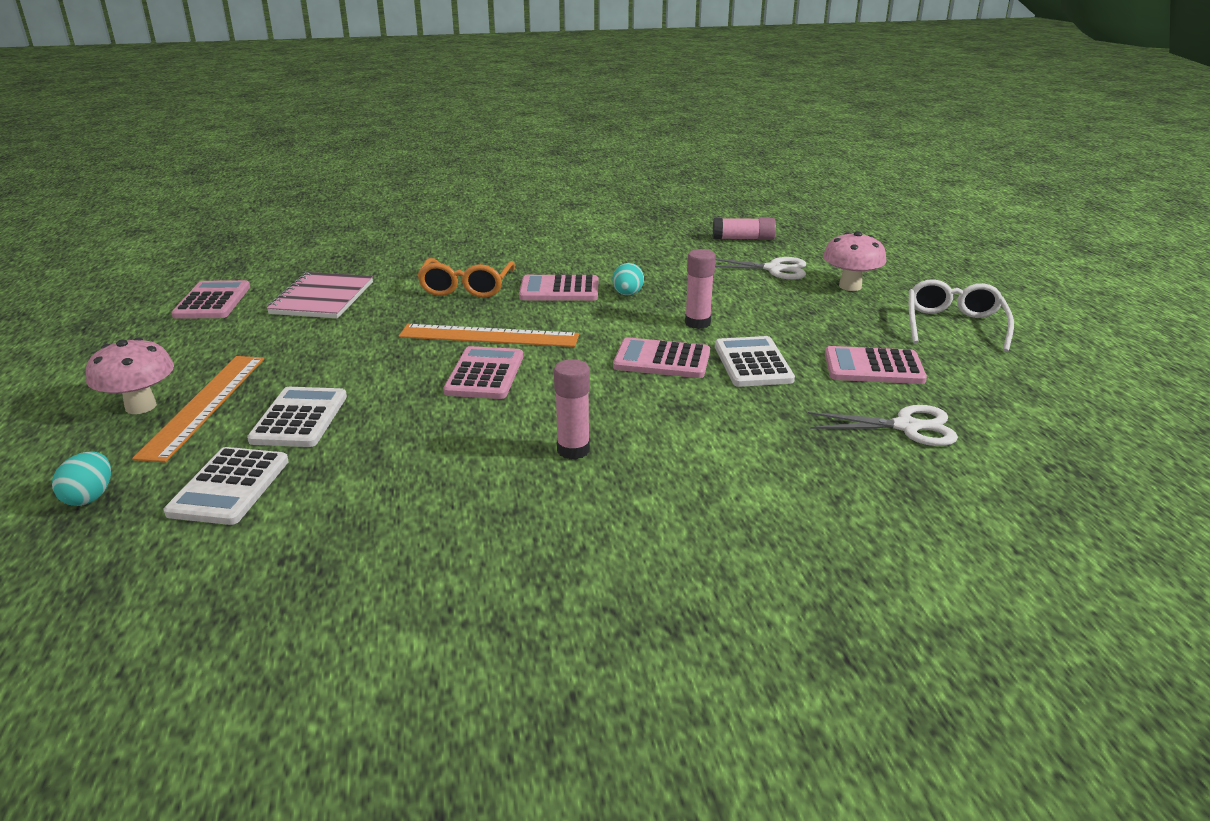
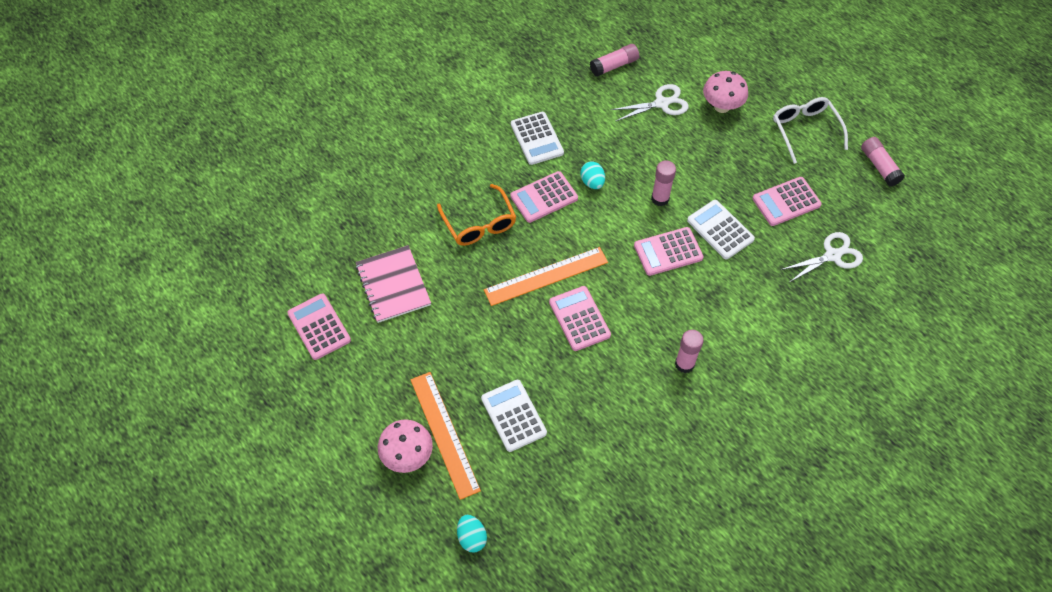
camera: 30 degrees left, 30 degrees up
(229, 487) = (536, 489): white calculator -> white calculator (537, 139)
(1052, 376) = (879, 166): none -> pink glue stick

